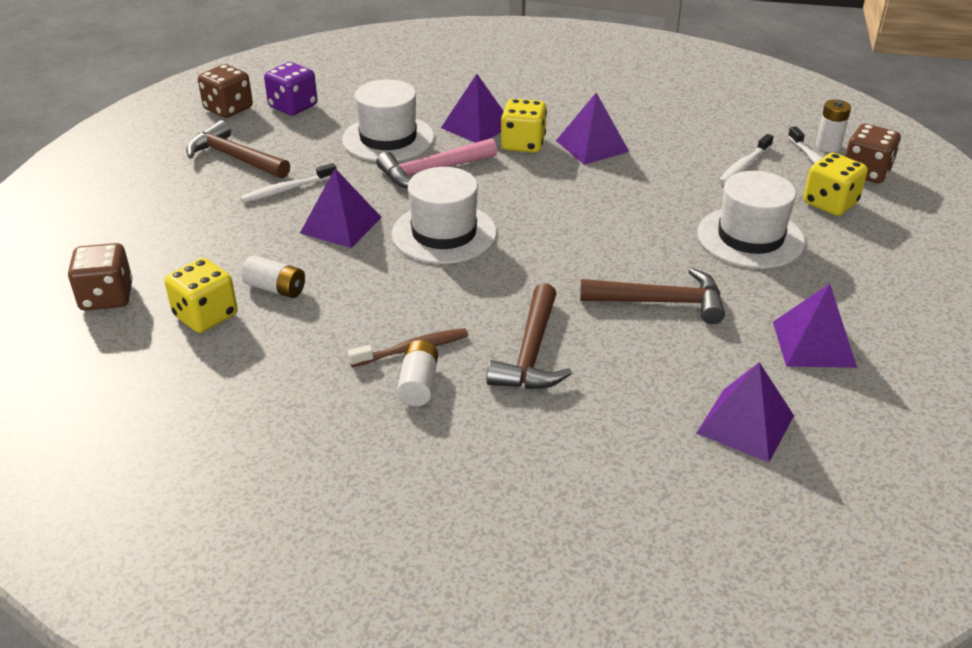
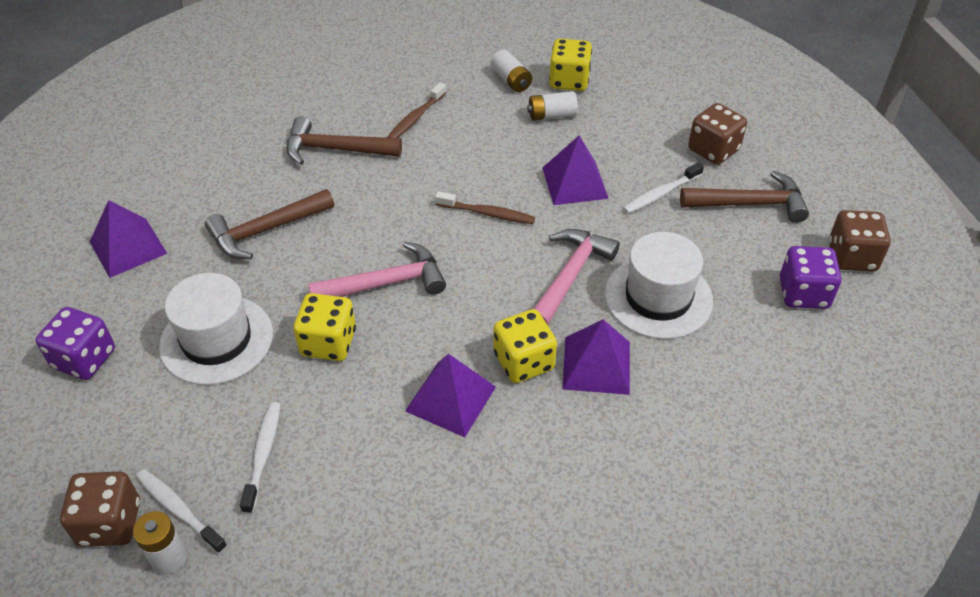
camera: 145 degrees right, 10 degrees up
(106, 297) = (645, 64): brown dice -> brown dice (713, 150)
(287, 189) = (660, 194): white toothbrush -> white toothbrush turned 150 degrees counterclockwise
(418, 384) = (390, 100): white battery -> white battery (511, 80)
(444, 233) = (487, 213): white hat -> brown toothbrush
(531, 353) = (335, 149): brown hammer -> brown hammer turned 60 degrees counterclockwise
(580, 220) = (386, 283): none -> pink hammer
(745, 424) = (163, 164): purple pyramid -> none
(830, 203) = (145, 436): yellow dice -> yellow dice (328, 343)
(874, 267) = (84, 359): none -> purple dice

